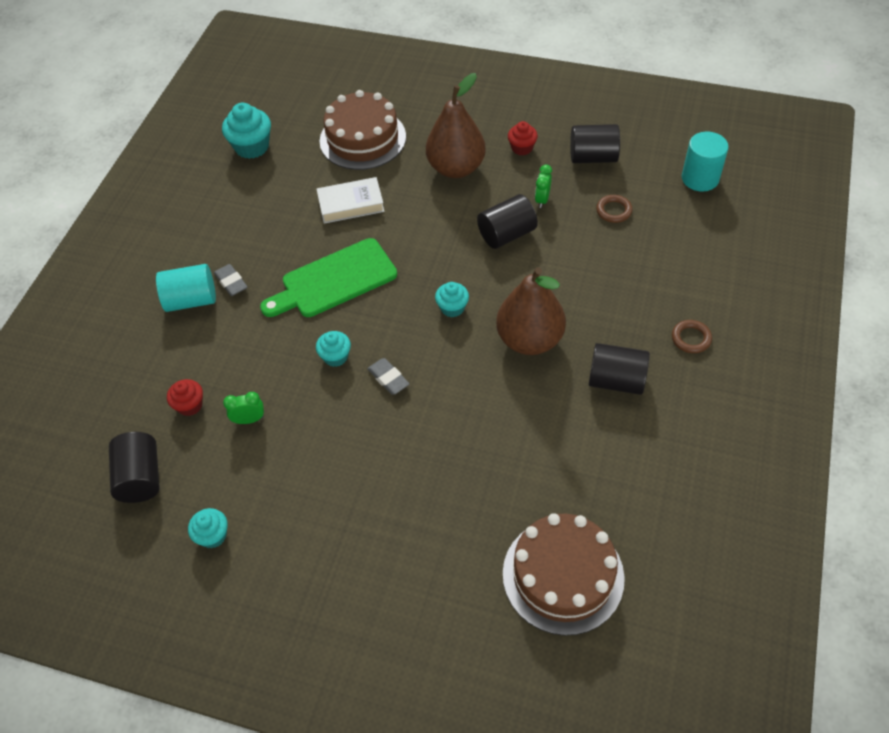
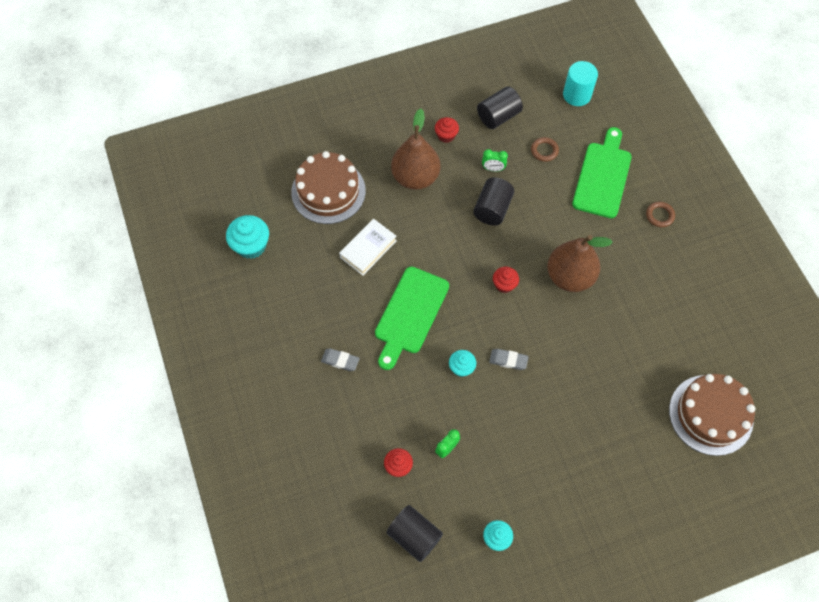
camera: 40 degrees left, 10 degrees up
(191, 300) = (324, 392): turquoise cylinder -> none
(452, 308) = (504, 285): turquoise cupcake -> red cupcake
(542, 200) = (493, 169): green clock -> green clock turned 60 degrees counterclockwise
(616, 380) = (641, 271): black cylinder -> none
(658, 267) = (602, 176): none -> green cutting board

